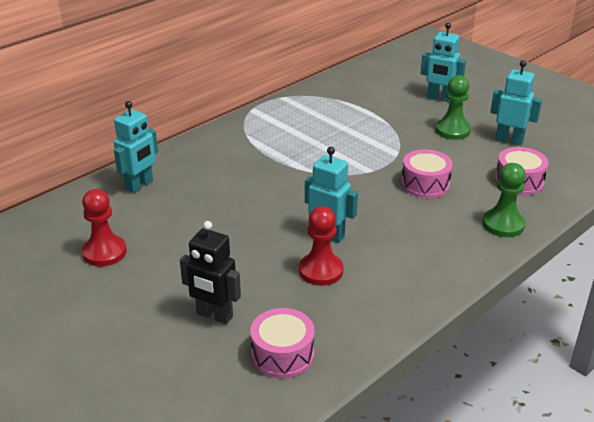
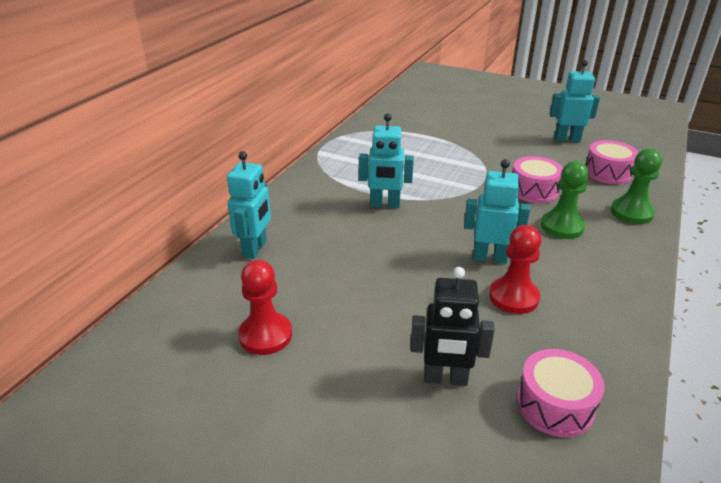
camera: 20 degrees left, 0 degrees up
(439, 98) = (479, 115): turquoise robot -> turquoise robot (385, 205)
(452, 130) = (514, 140): green pawn -> green pawn (562, 226)

